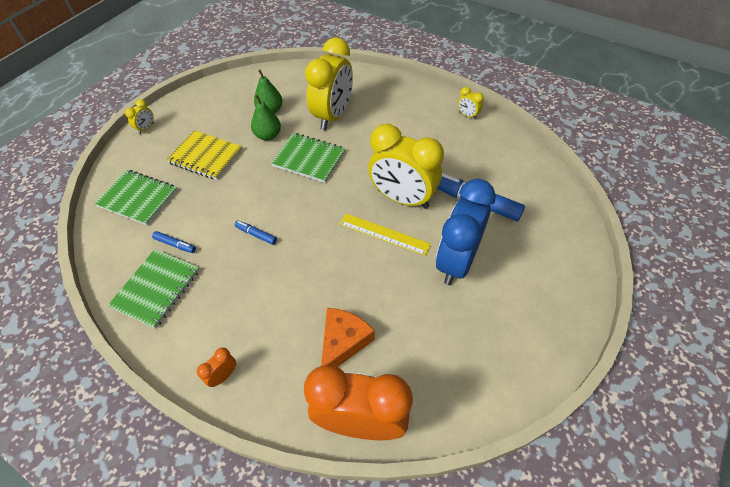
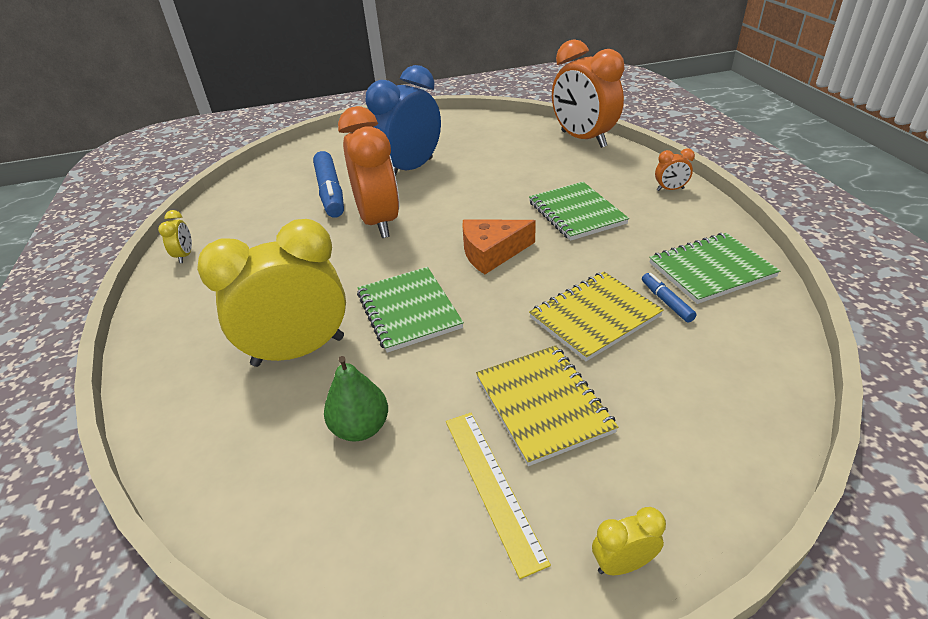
camera: 135 degrees left, 15 degrees down
(138, 198) = (700, 396): green notebook -> green notebook (576, 213)
(210, 211) = (594, 317): none -> yellow notebook
(256, 235) = (558, 264): blue marker -> none
(268, 135) = (417, 380): green pear -> none
(343, 342) = (554, 169): orange cheese -> orange cheese (492, 253)
(384, 234) = (435, 207): yellow ruler -> yellow ruler (492, 486)
(402, 198) = (379, 222): yellow clock -> orange clock
(456, 261) = (410, 169): blue clock -> blue clock turned 150 degrees clockwise

